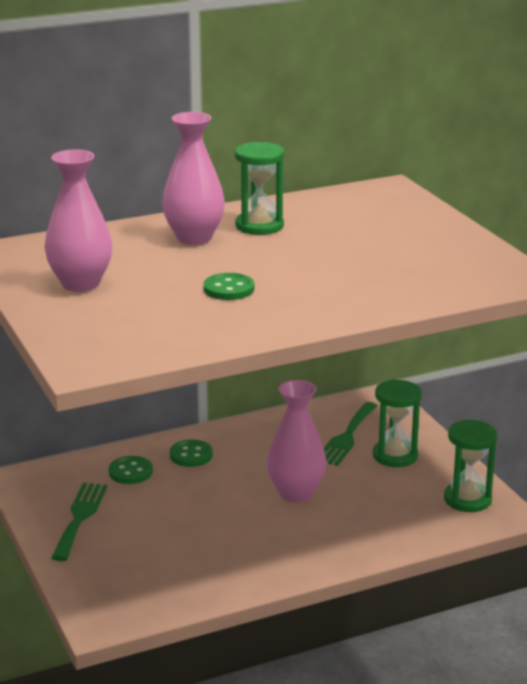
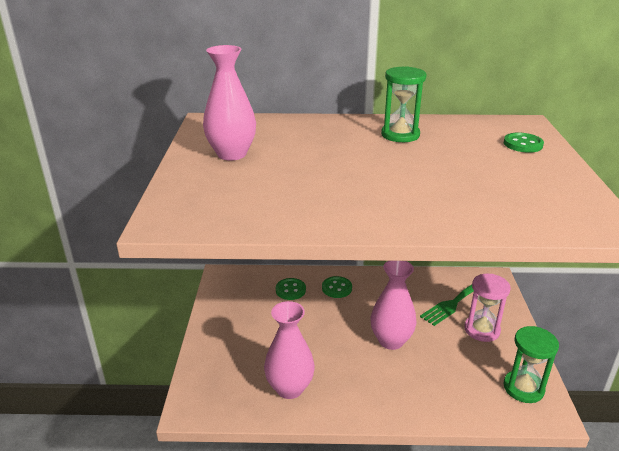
camera: 25 degrees right, 5 degrees up
(80, 518) = (236, 316): green fork -> none
(194, 238) = (344, 135): pink vase -> pink vase (289, 388)
(229, 289) = (333, 180): green button -> green button (523, 144)
(395, 456) = (482, 330): green hourglass -> pink hourglass

